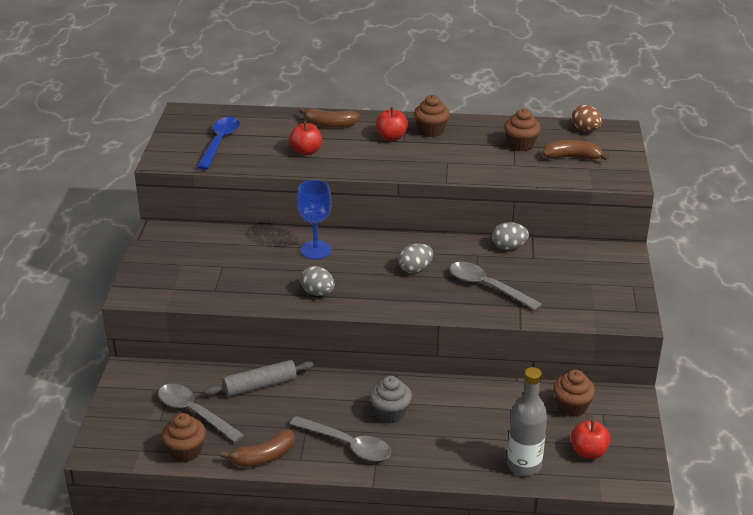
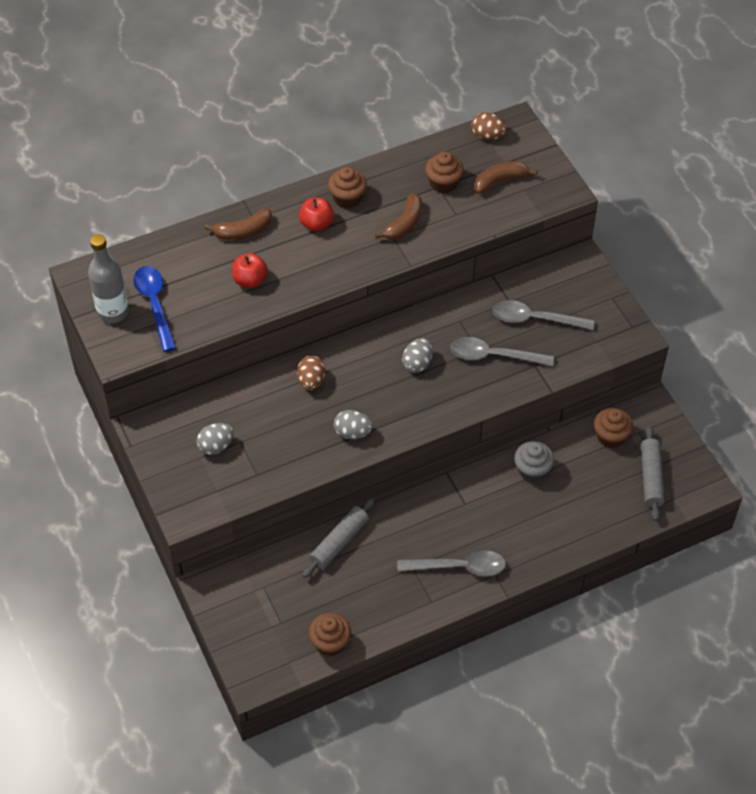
camera: 30 degrees left, 20 degrees up
(194, 412) = (305, 600): grey spoon -> grey spoon (534, 319)
(264, 457) = (399, 614): brown banana -> brown banana (404, 224)
(316, 250) = (311, 381): blue goblet -> brown egg
(390, 413) = (471, 516): grey cupcake -> grey cupcake (532, 470)
(509, 247) = (480, 297): grey egg -> grey egg (216, 446)
(524, 465) = (610, 516): grey bottle -> grey bottle (113, 312)
(588, 452) = (651, 477): red apple -> grey rolling pin

